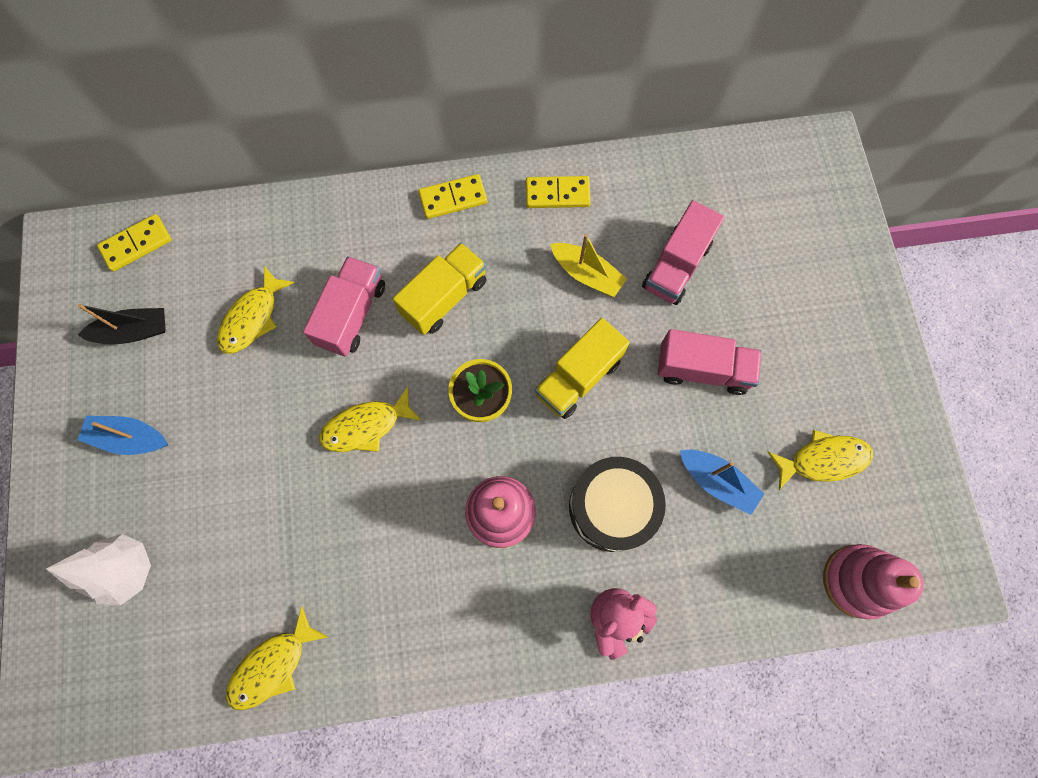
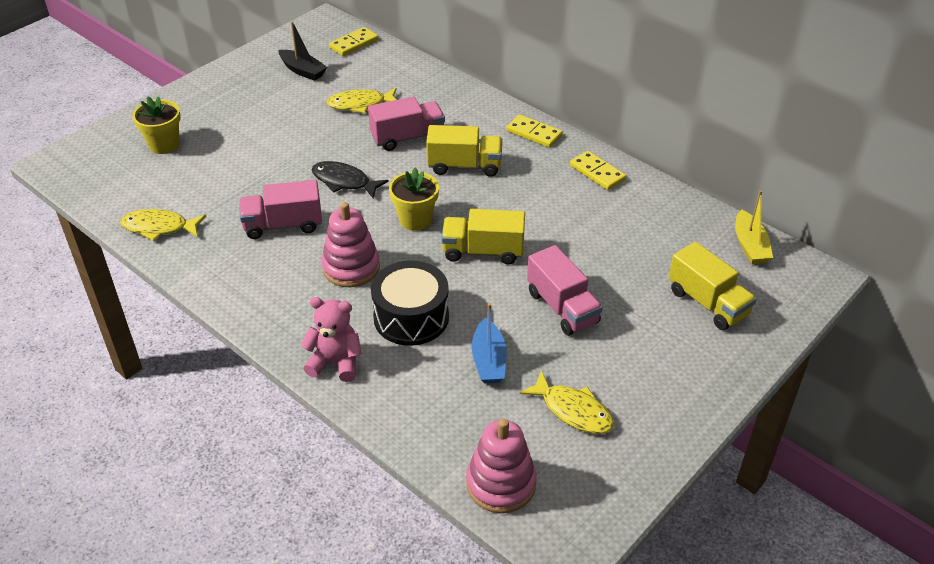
camera: 50 degrees right, 30 degrees down
(128, 570) = (164, 144): white tree -> yellow flower pot
(130, 438) = (240, 103): blue boat -> none
(136, 244) = (354, 44): yellow domino -> yellow domino turned 60 degrees counterclockwise
(366, 426) = (344, 181): yellow fish -> black fish
(586, 274) = (559, 215): yellow boat -> yellow boat (750, 245)
(676, 266) = (621, 253): pink truck -> pink truck (283, 225)
(787, 253) = (707, 303): none -> yellow truck

